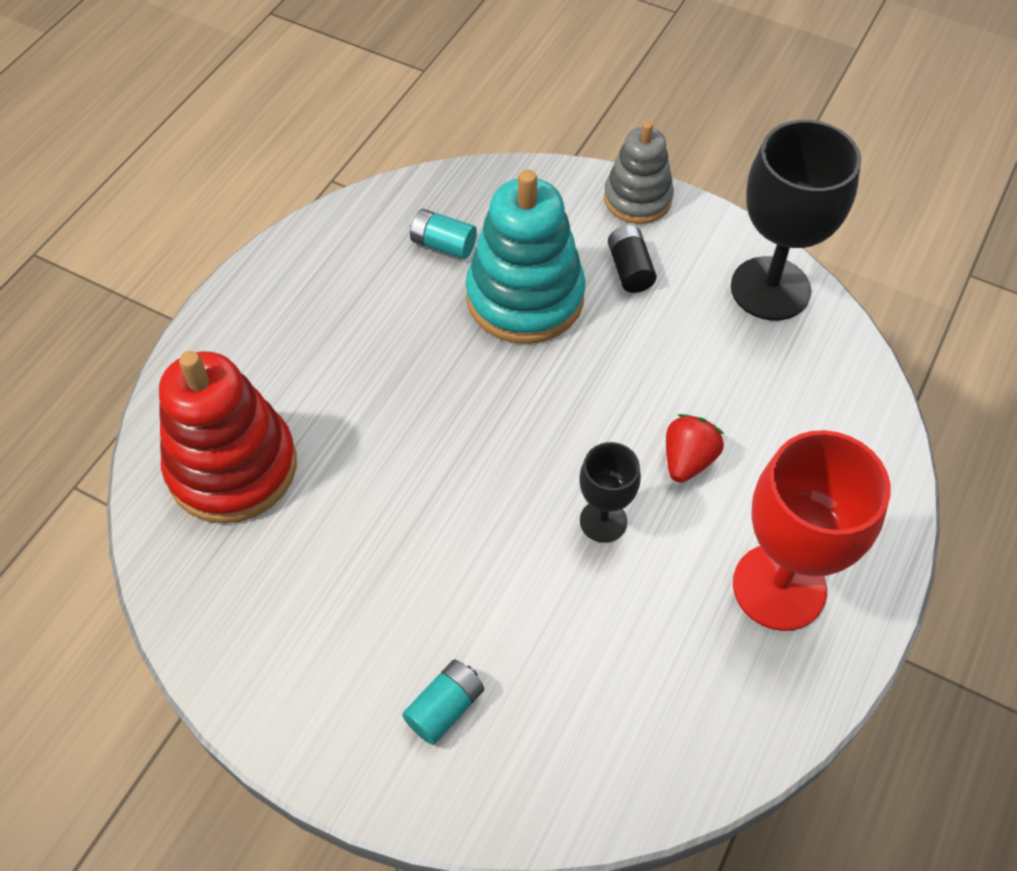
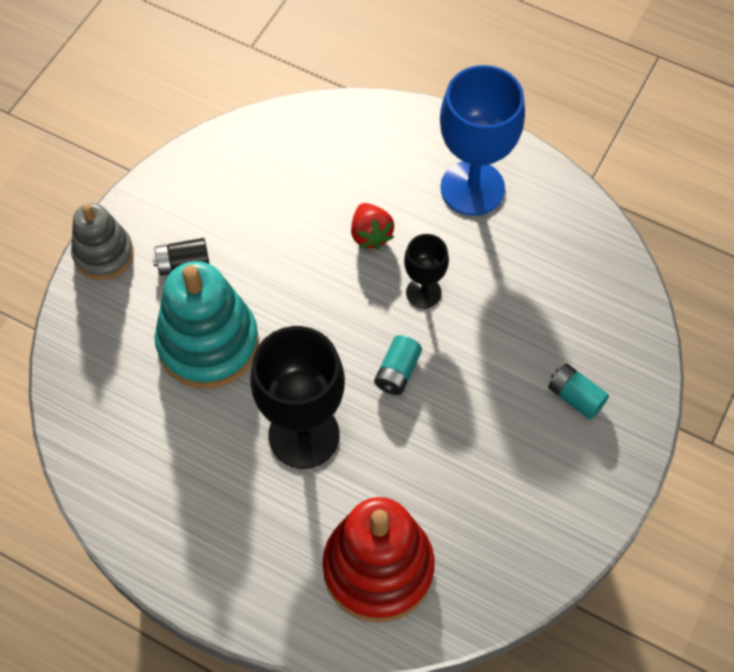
camera: 90 degrees left, 5 degrees up
(443, 245) = (143, 410): turquoise battery -> turquoise battery (397, 372)
(688, 460) = (370, 235): red strawberry -> red strawberry turned 135 degrees counterclockwise
(770, 289) = (210, 167): black goblet -> black goblet (304, 435)
(779, 587) = (472, 188): red goblet -> blue goblet

